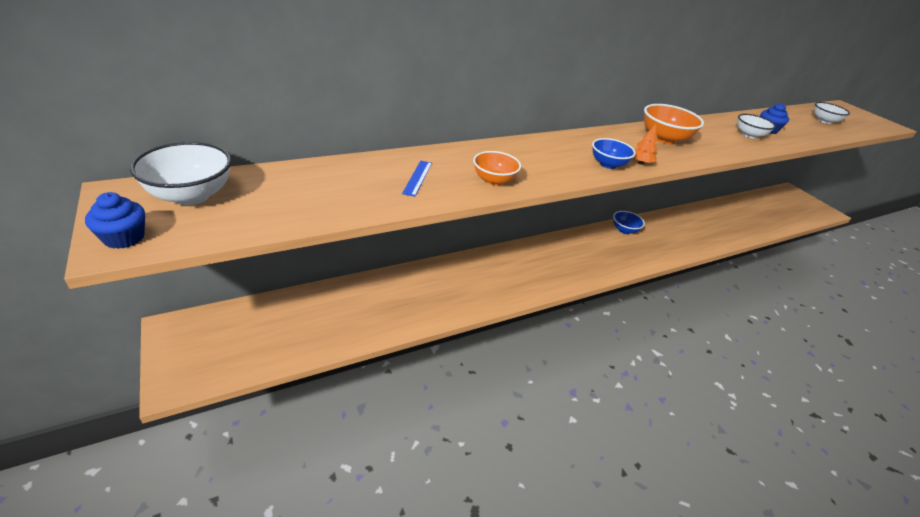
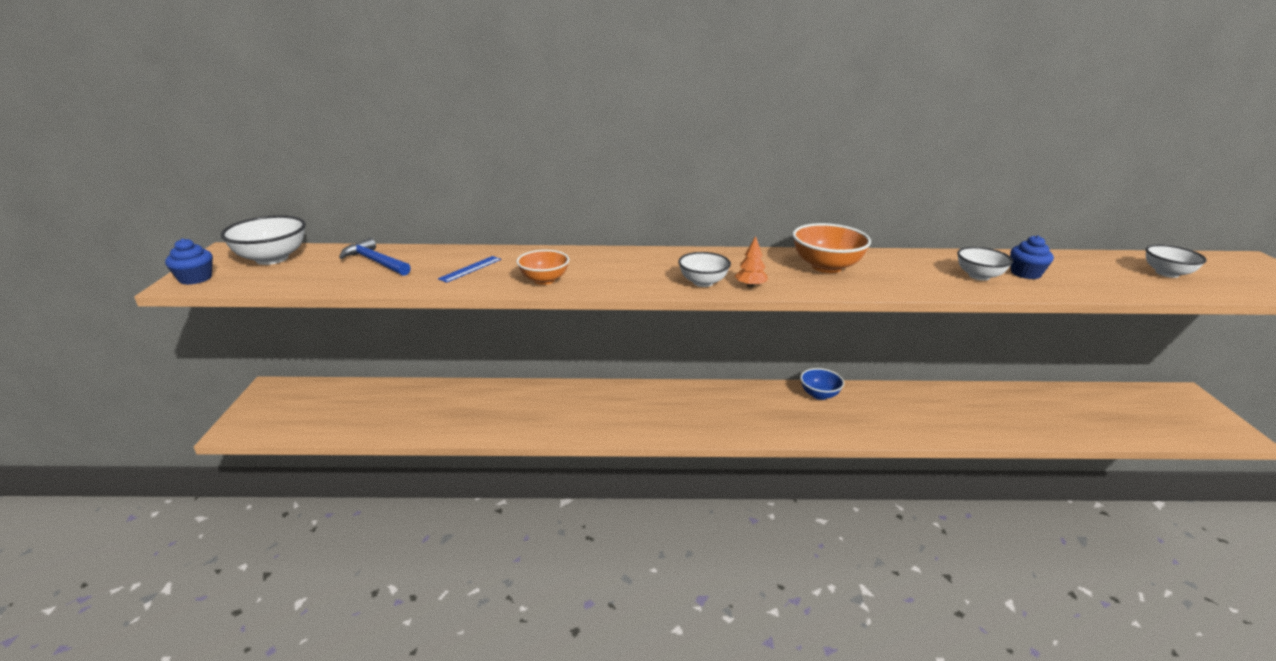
camera: 30 degrees right, 10 degrees down
(315, 182) = (375, 262): none -> blue hammer
(608, 164) = (703, 282): blue bowl -> white bowl

